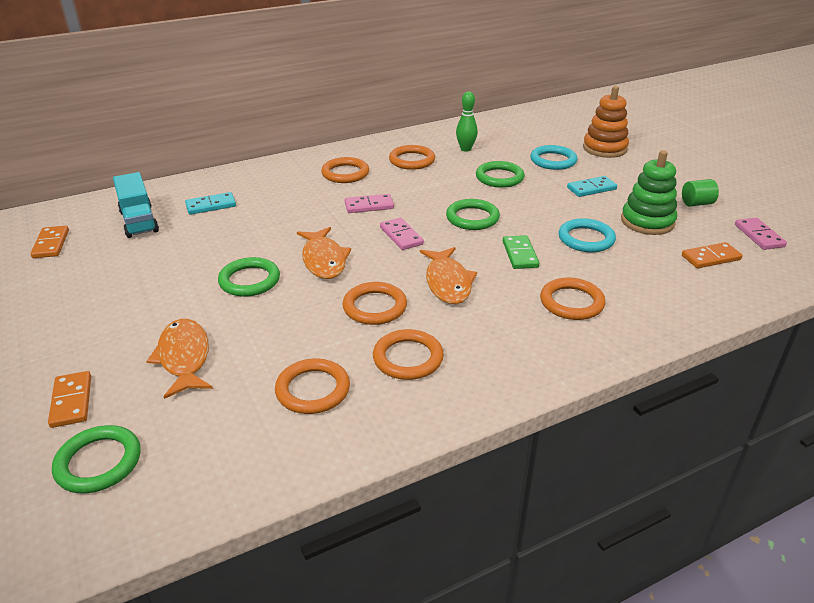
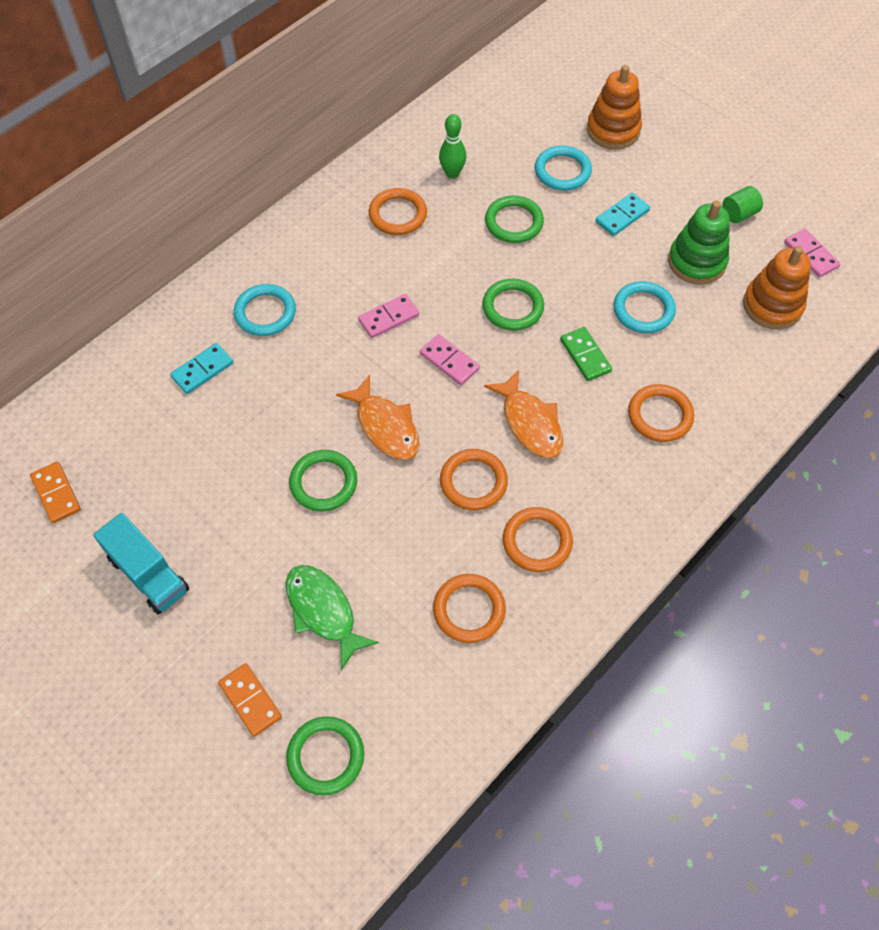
camera: 20 degrees left, 25 degrees up
(139, 221) = (134, 423): turquoise truck -> turquoise truck (148, 574)
(184, 358) = (323, 611): orange fish -> green fish
(279, 187) = (265, 313): none -> turquoise ring
(345, 173) = (330, 263): orange ring -> none
(711, 258) = (772, 305): orange domino -> orange stacking toy

